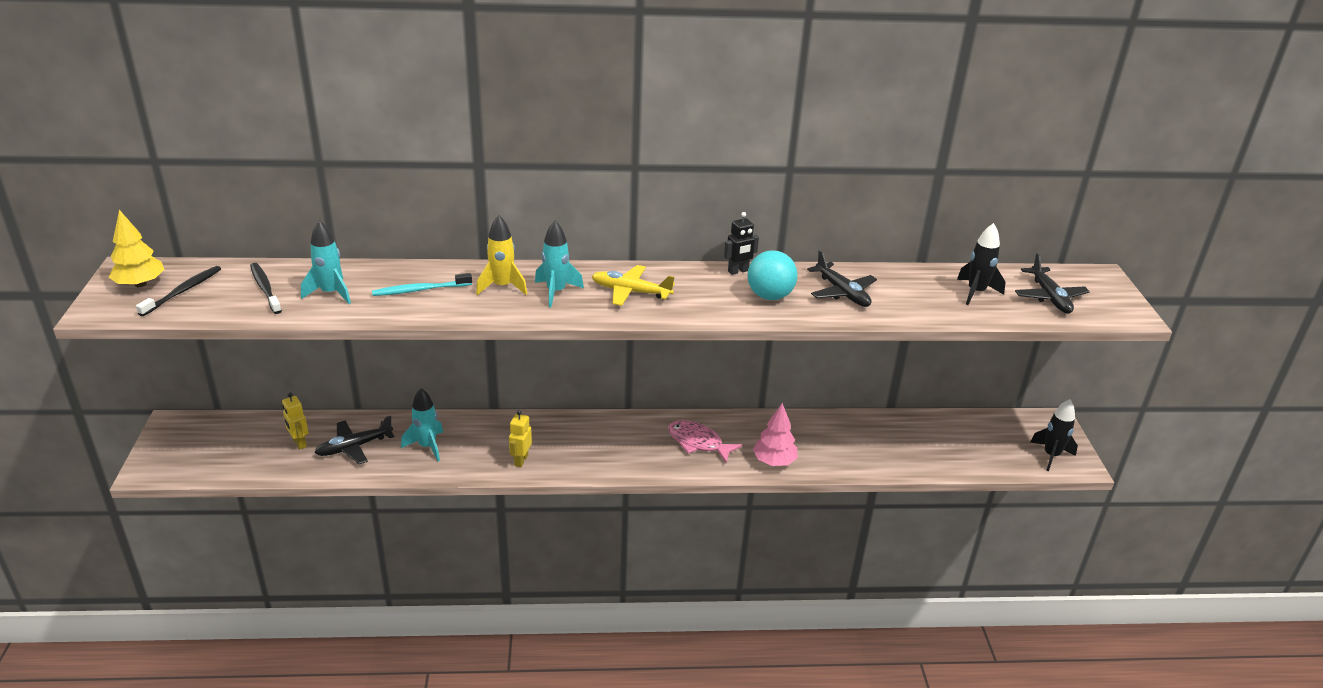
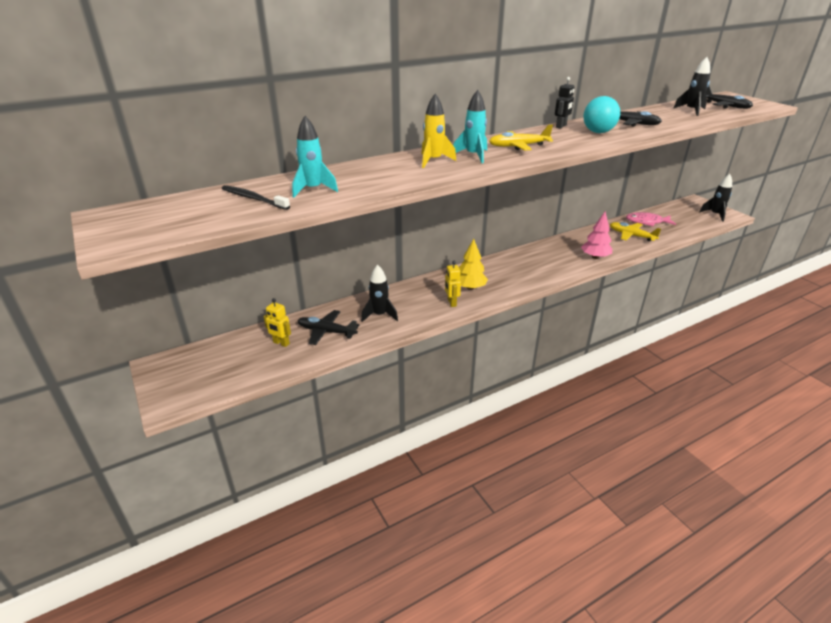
camera: 25 degrees left, 0 degrees up
(140, 284) = (131, 220): yellow tree -> yellow tree (470, 287)
(183, 291) = (180, 215): black toothbrush -> none
(354, 447) = (327, 332): black plane -> black plane turned 75 degrees clockwise
(419, 290) = (378, 174): turquoise toothbrush -> none
(427, 446) = (379, 315): turquoise rocket -> black rocket
(698, 442) = (543, 261): pink fish -> pink fish (647, 222)
(869, 446) = (631, 236): none -> yellow plane

